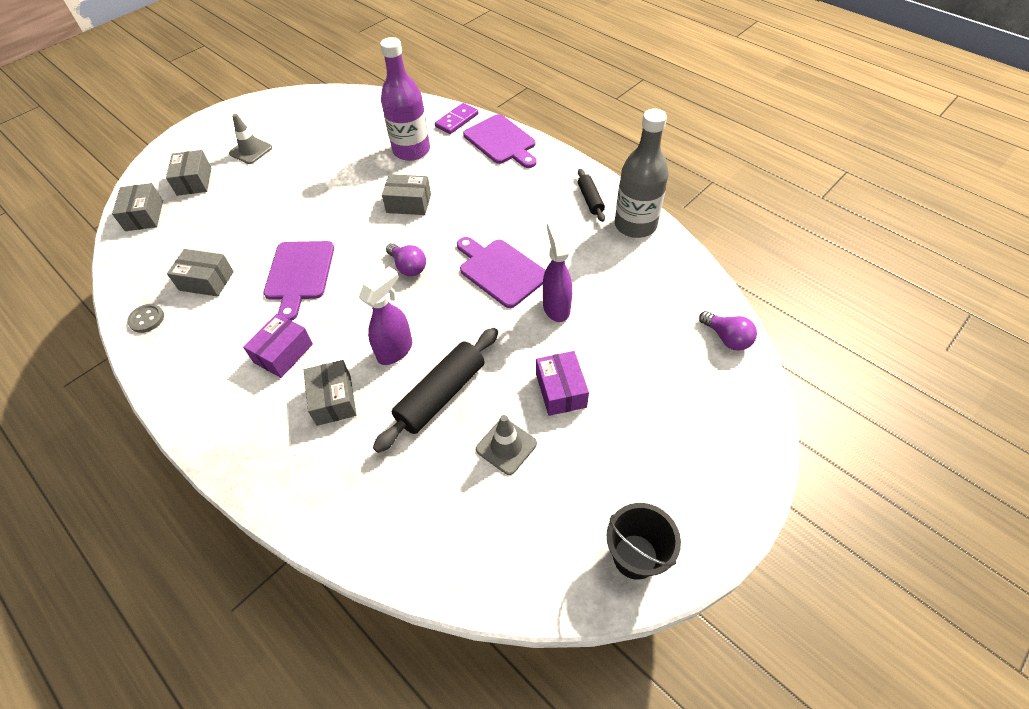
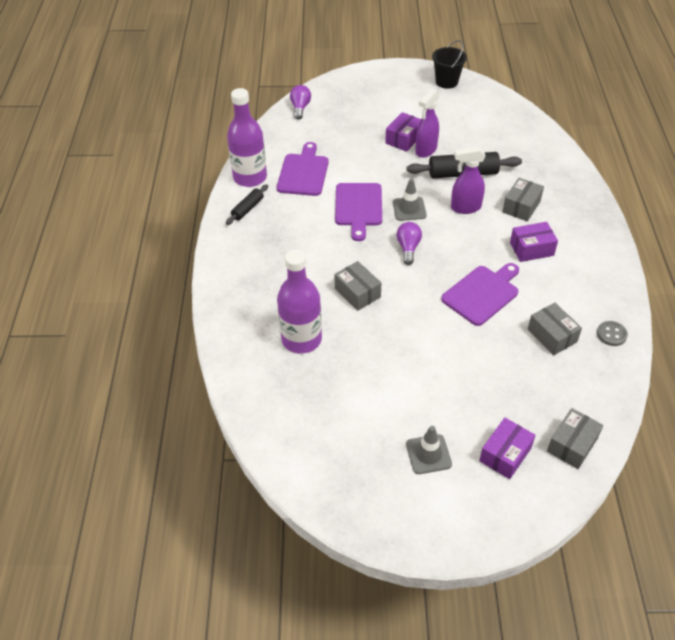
camera: 135 degrees left, 5 degrees down
(194, 181) = (505, 454): grey box -> purple box
(457, 120) = (232, 342): purple domino -> none
(501, 141) = (231, 294): purple cutting board -> purple cutting board (303, 173)
(506, 446) = (455, 137): grey traffic cone -> grey traffic cone (409, 209)
(556, 307) = (355, 170): purple spray bottle -> purple spray bottle (425, 150)
(635, 225) = (250, 177): grey bottle -> purple bottle

